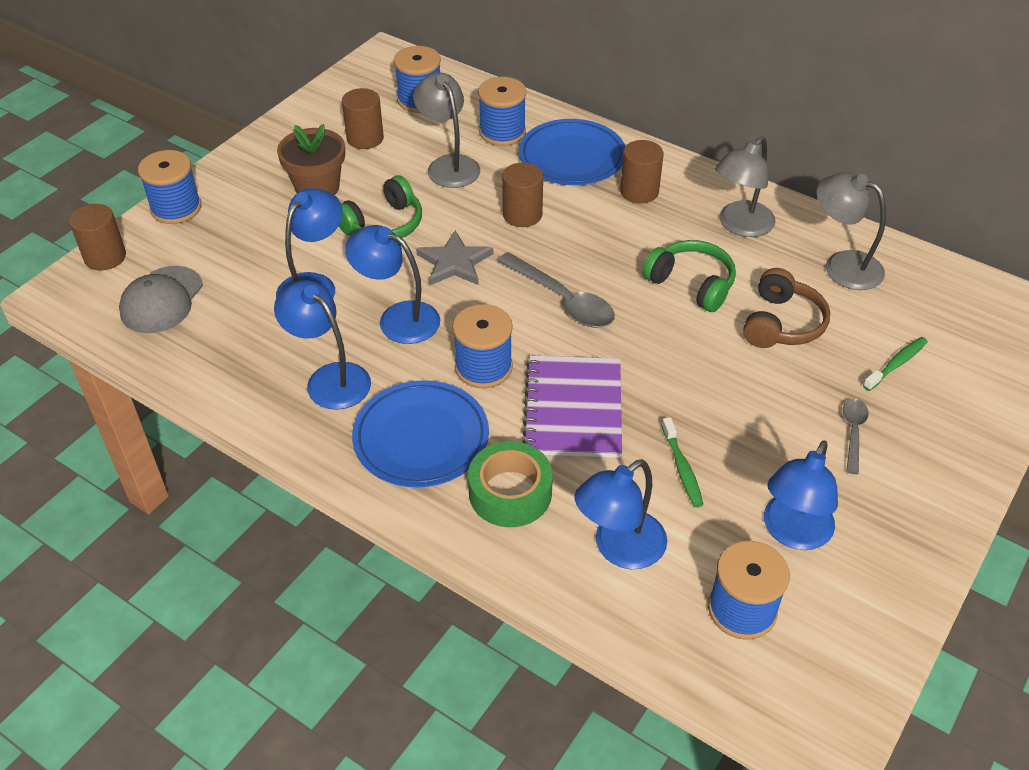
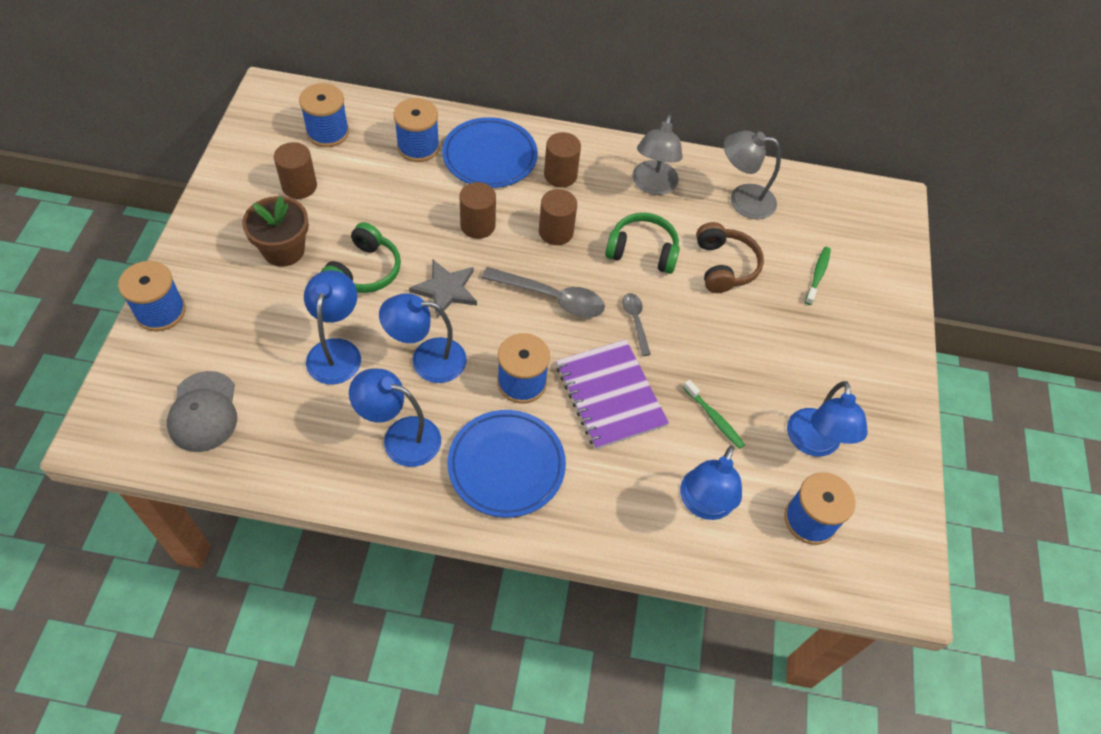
camera: 30 degrees left, 10 degrees up
(105, 257) = (120, 385): brown cylinder -> brown cylinder (556, 232)
(449, 165) = (389, 193): grey lamp -> none
(510, 493) = (600, 488): green tape -> none
(853, 432) = (815, 344): grey spoon -> grey spoon (635, 321)

